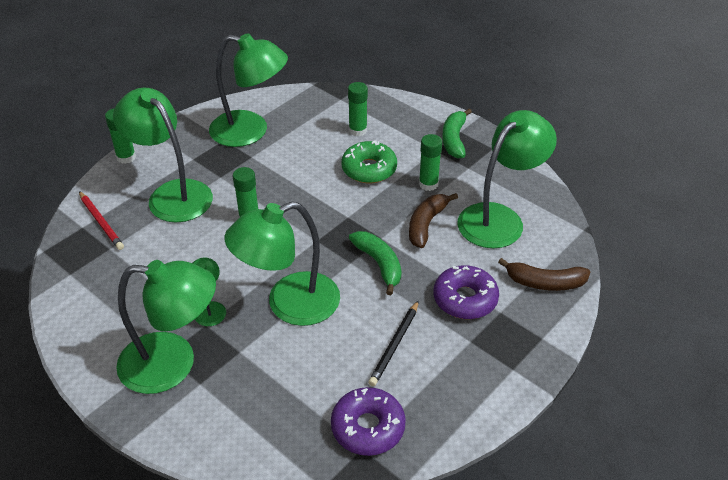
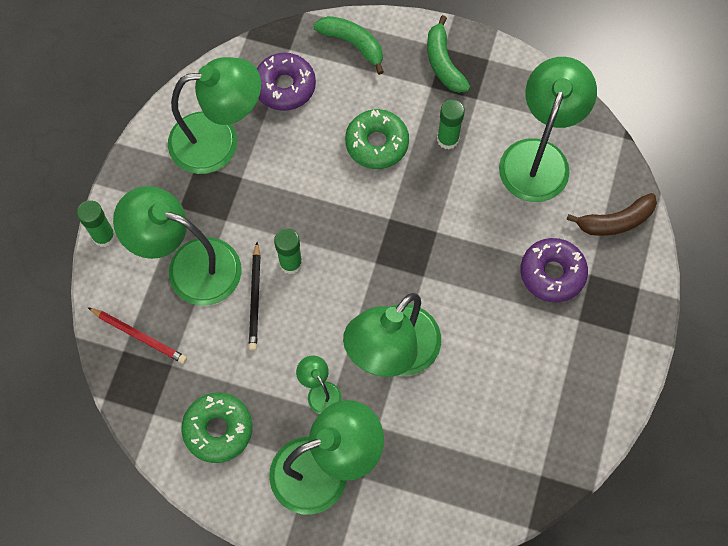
camera: 25 degrees left, 25 degrees up
(110, 303) = (218, 429): none -> green donut
(358, 130) = (335, 91): green glue stick -> none
(368, 427) = (535, 453): purple donut -> purple donut (285, 86)
(379, 264) = (452, 266): green banana -> green banana (353, 44)
(394, 345) = (514, 355): black pencil -> black pencil (255, 298)
(426, 224) = (472, 195): brown banana -> none

